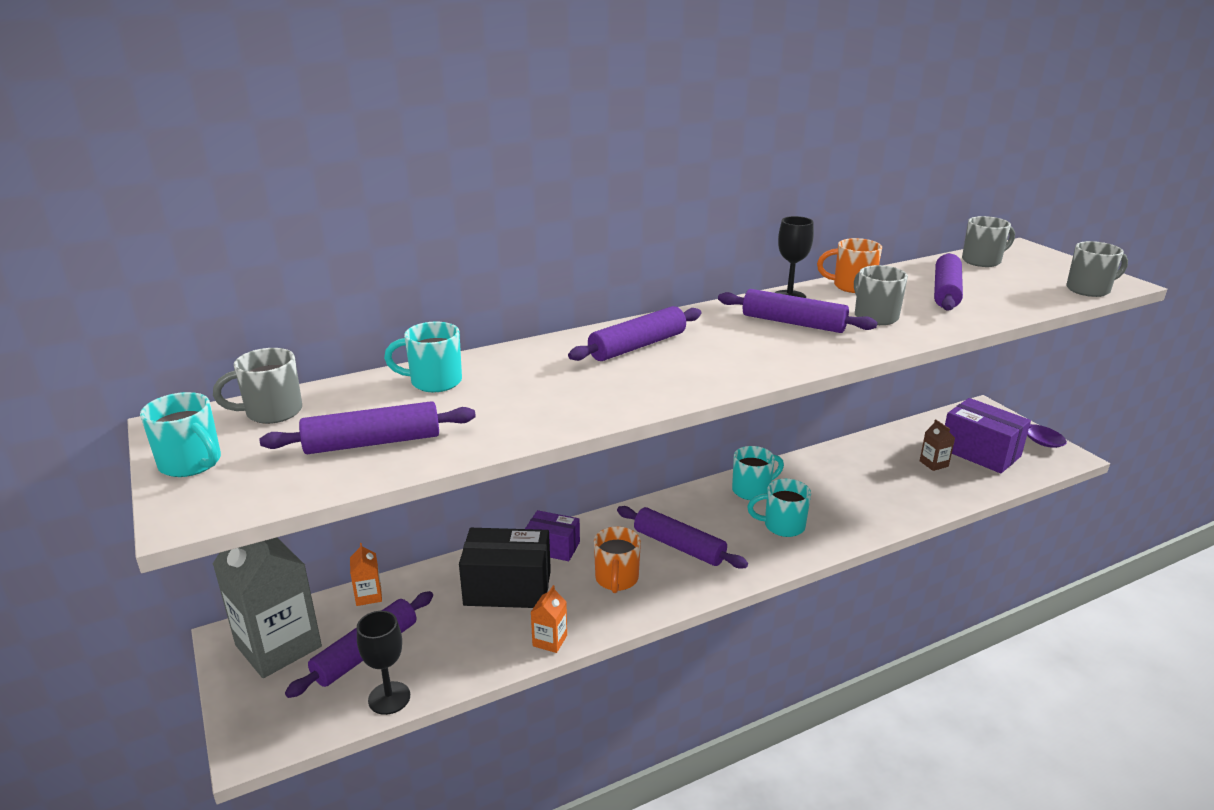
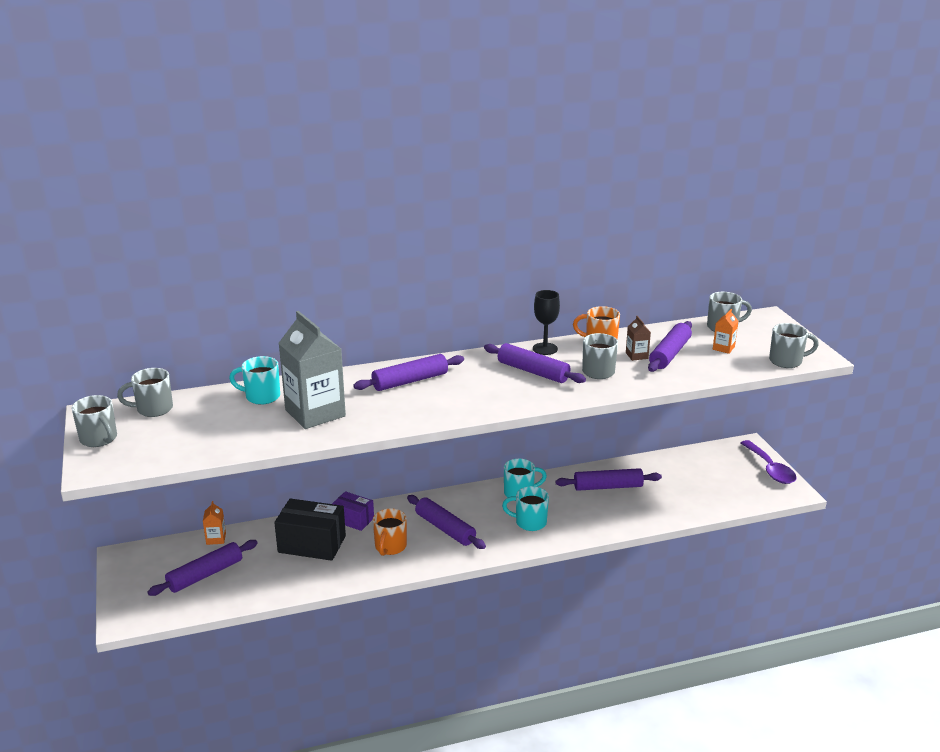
camera: 10 degrees right, 0 degrees up
(191, 464) = (99, 439): turquoise mug -> grey mug
(278, 646) = (150, 564): grey carton -> grey carton (315, 413)
(372, 443) = (209, 436): purple rolling pin -> purple rolling pin (608, 487)
(389, 698) = (213, 604): black goblet -> none
(550, 640) = (328, 582): orange carton -> orange carton (723, 348)
(933, 464) = (676, 487): brown carton -> brown carton (636, 355)
(980, 452) = (721, 481): purple box -> none

